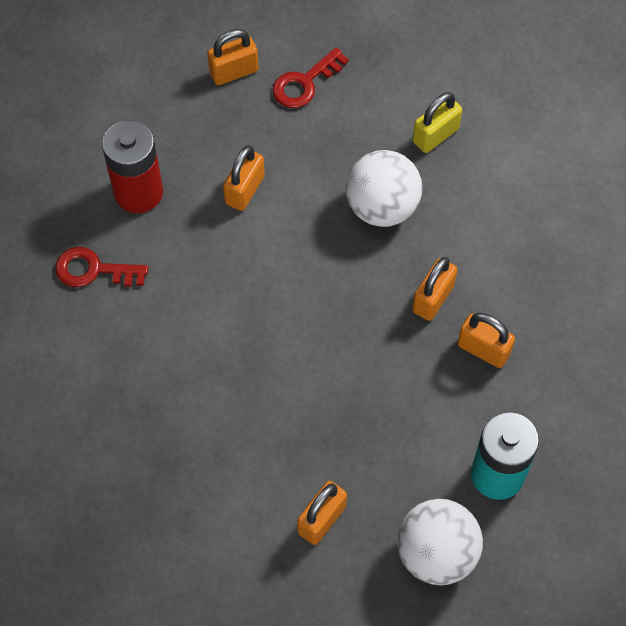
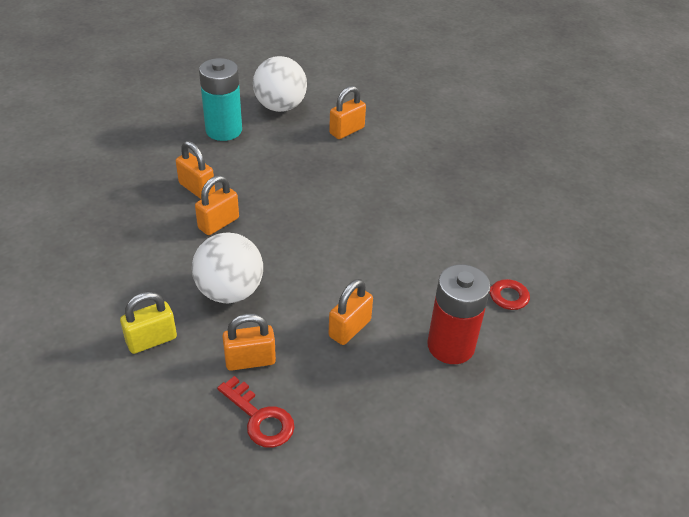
camera: 170 degrees left, 20 degrees down
(234, 72) = (333, 447): orange padlock -> orange padlock (250, 360)
(304, 83) = (260, 418): red key -> red key turned 75 degrees clockwise

